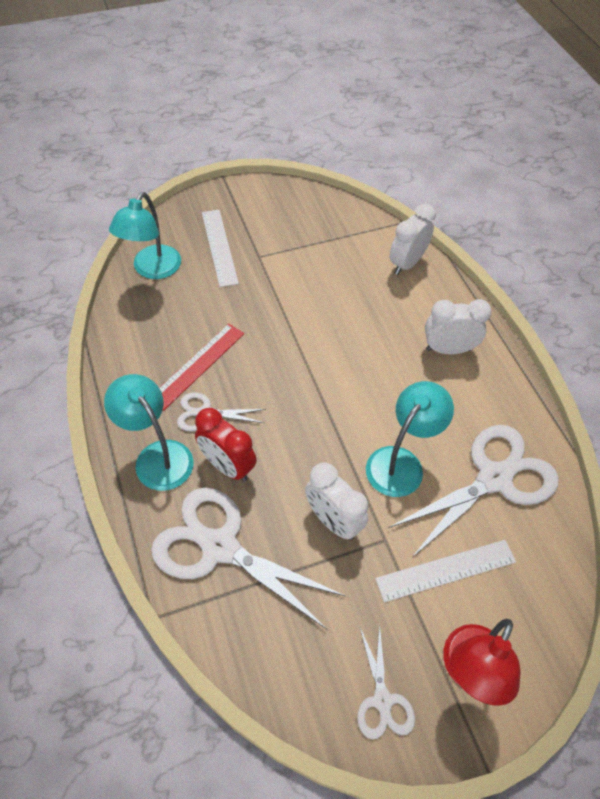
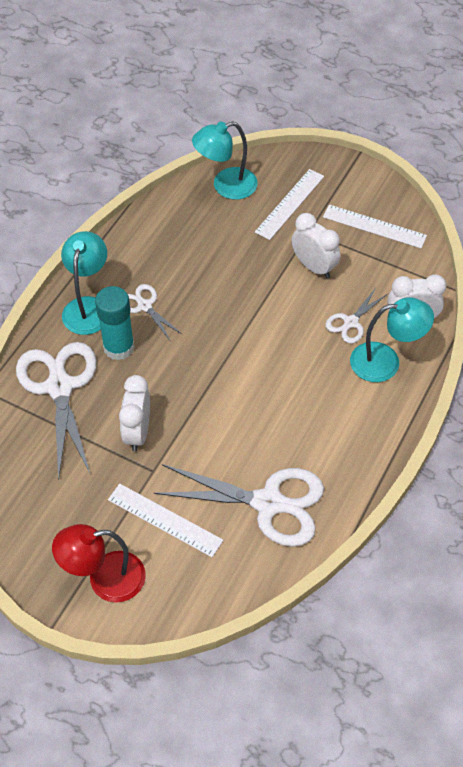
camera: 50 degrees right, 0 degrees up
(197, 365) = (176, 272): red ruler -> none
(227, 466) = (119, 347): red clock -> turquoise glue stick
(299, 219) = (374, 226): none -> white ruler
(382, 700) = (42, 543): white scissors -> white scissors (351, 322)
(401, 462) = (222, 439): turquoise lamp -> turquoise lamp (385, 361)
(448, 349) = (355, 402): white clock -> white clock (314, 267)

